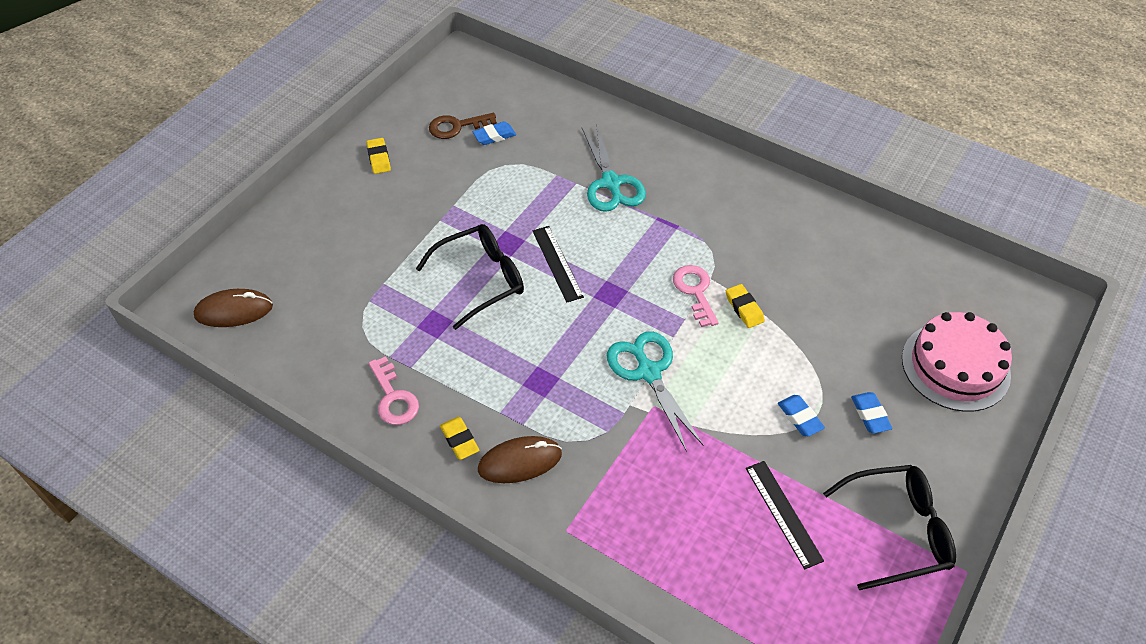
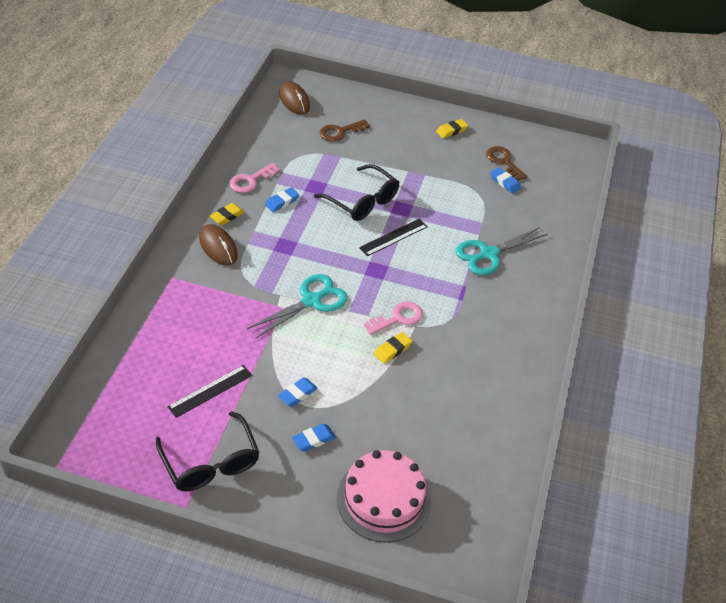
camera: 70 degrees right, 5 degrees down
(331, 273) = (340, 132): none -> brown key
(452, 368) = (282, 202): none -> blue eraser

